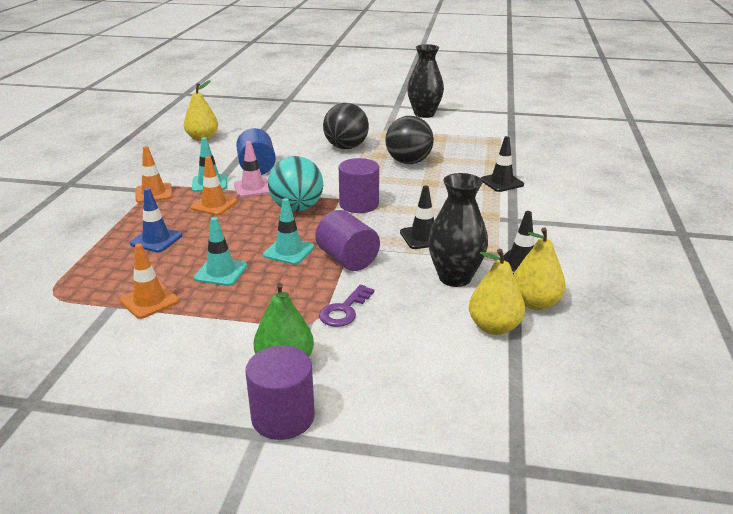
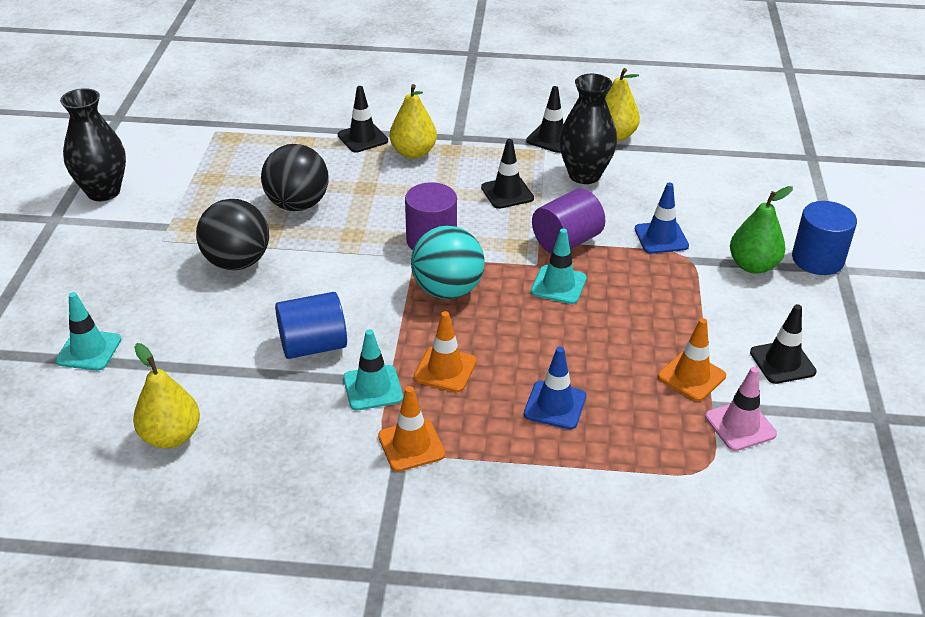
camera: 95 degrees left, 10 degrees up
(136, 354) = (782, 362): none -> black traffic cone
(221, 272) = (617, 331): turquoise traffic cone -> turquoise traffic cone (89, 350)
(253, 188) = (387, 339): pink traffic cone -> pink traffic cone (740, 425)
(283, 417) = (817, 259): purple cylinder -> blue cylinder
(344, 310) = (661, 238): purple key -> blue traffic cone
(494, 327) = (657, 157): yellow pear -> yellow pear (413, 152)

